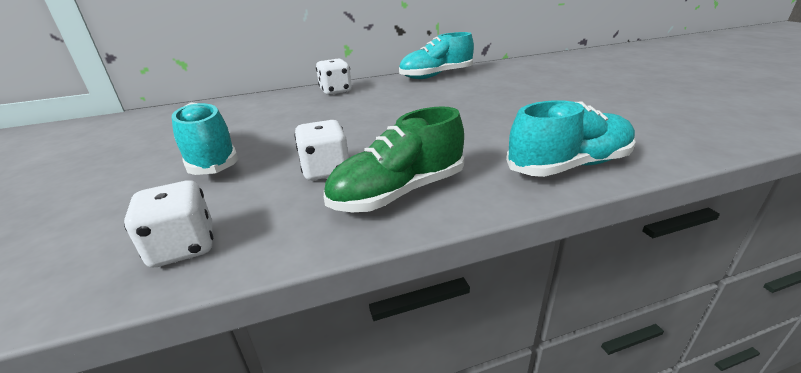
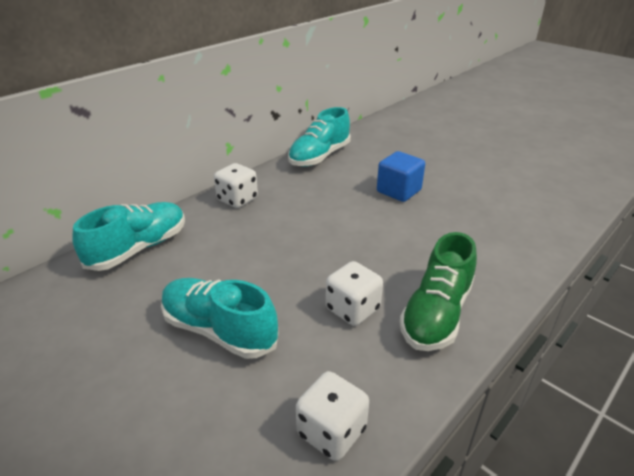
camera: 30 degrees left, 5 degrees up
(480, 104) = (398, 191): none -> blue cube
(569, 166) = (523, 249): turquoise shoe -> turquoise shoe (139, 249)

